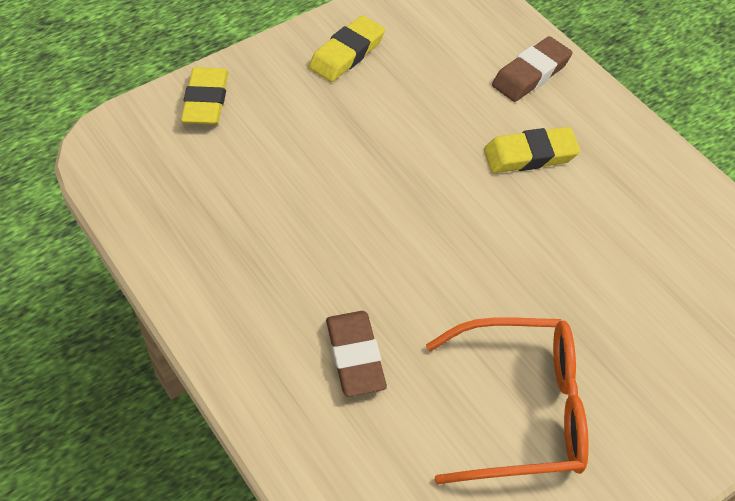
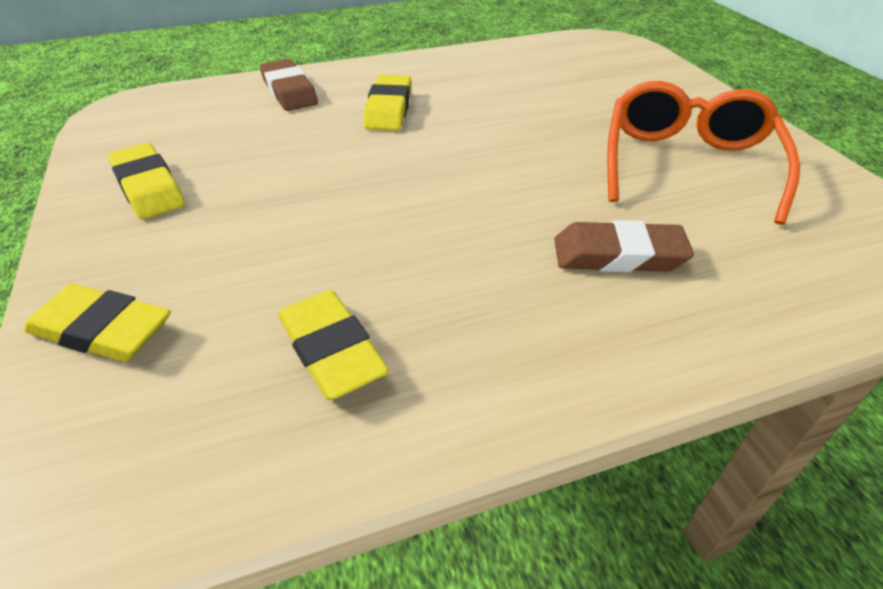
camera: 75 degrees left, 10 degrees down
(215, 209) = (331, 350): none -> yellow eraser

